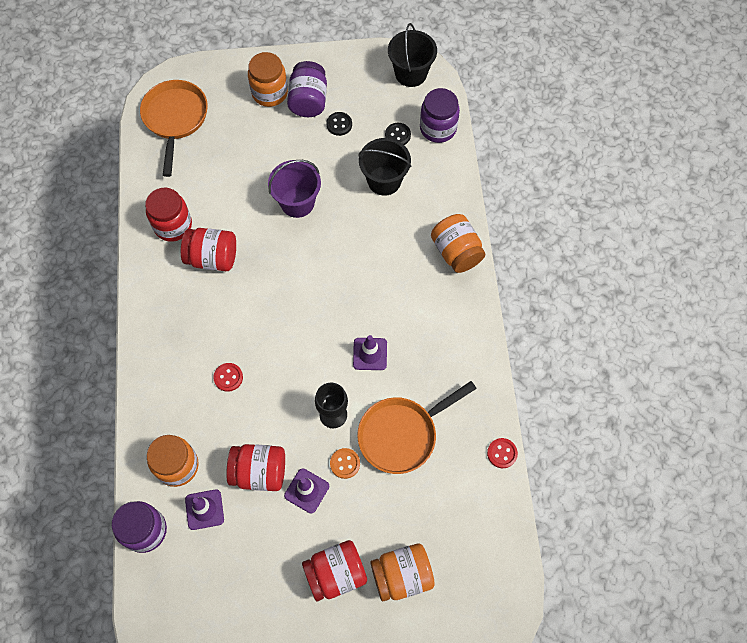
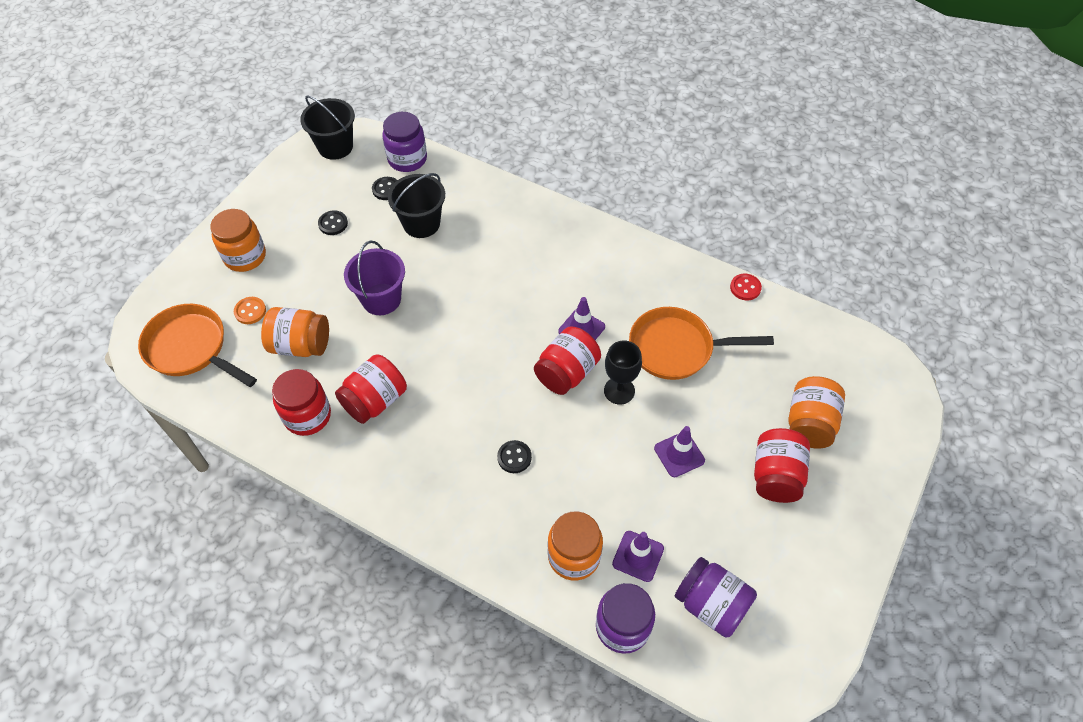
camera: 55 degrees left, 10 degrees down
(228, 377) = (514, 457): red button -> black button
(259, 472) = (632, 484): red jar -> red jar (567, 372)
(308, 101) = (285, 232): purple jar -> purple jar (711, 604)
(345, 463) = (674, 408): orange button -> orange button (250, 311)
(402, 434) = (677, 348): orange pan -> orange pan turned 90 degrees clockwise
(456, 252) = (536, 213): orange jar -> orange jar (300, 345)

